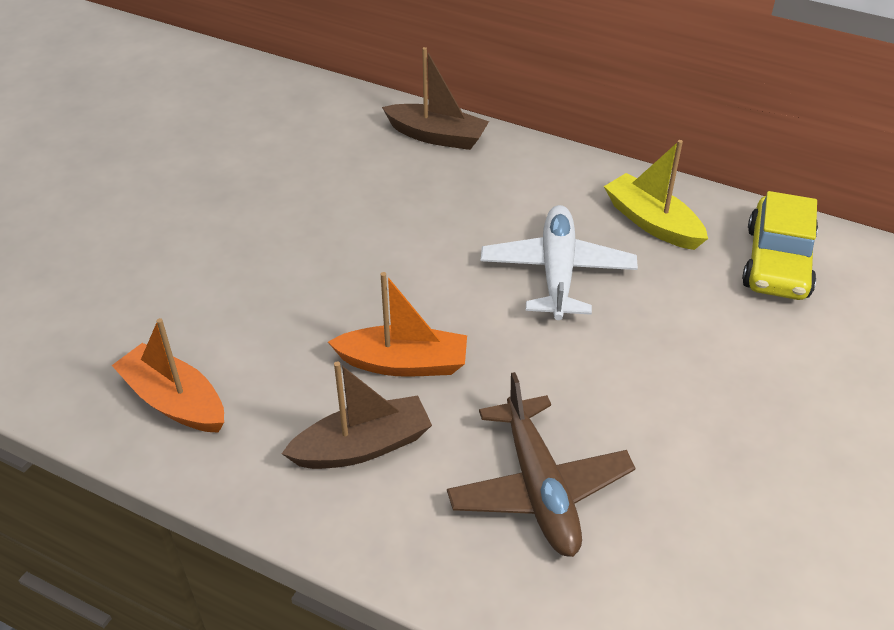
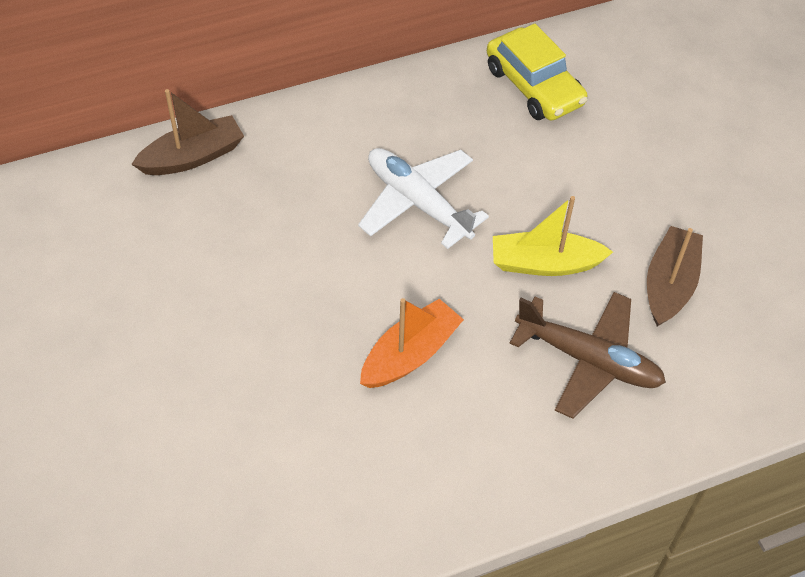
camera: 50 degrees left, 10 degrees up
(175, 401) = (301, 522): orange boat -> none
(362, 446) = (461, 432): brown boat -> brown boat (669, 284)
(652, 223) = (429, 114): yellow boat -> yellow boat (545, 263)

